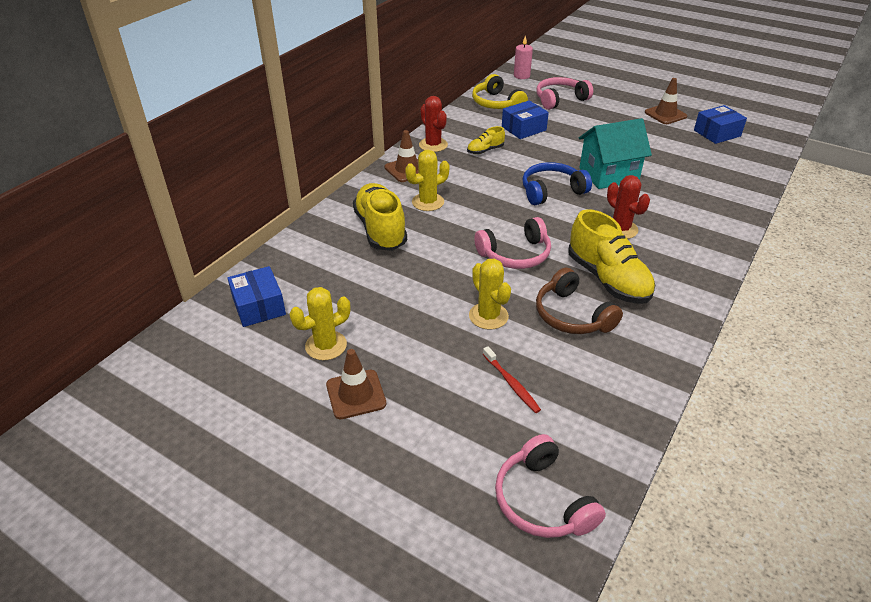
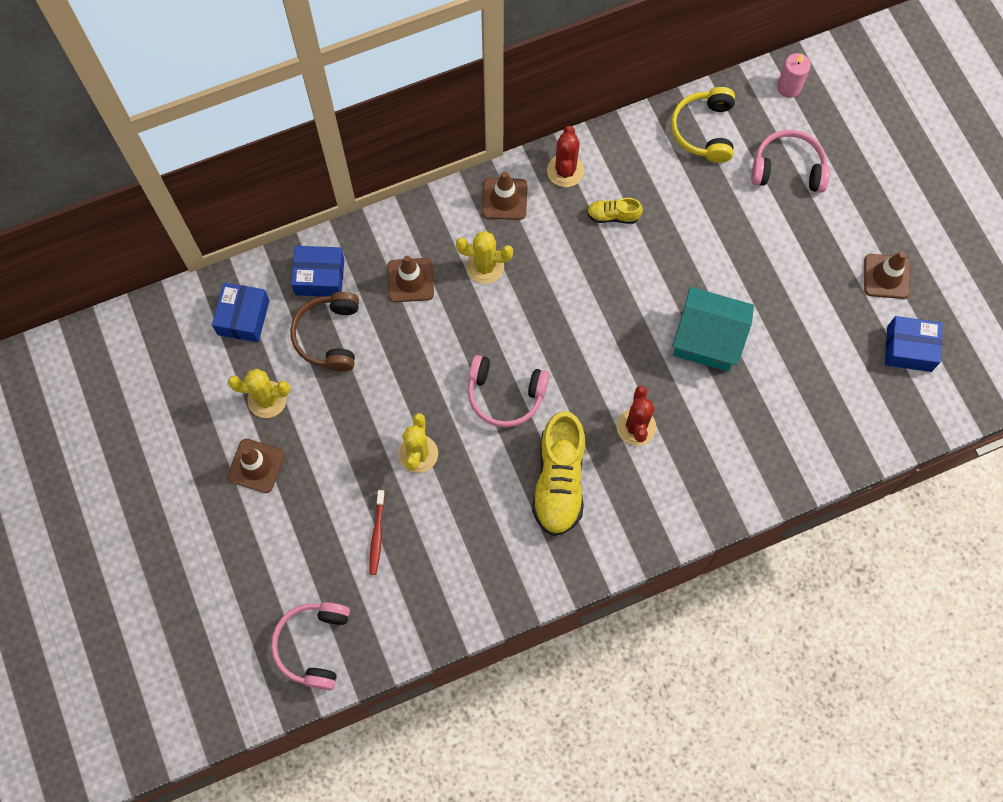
camera: 35 degrees right, 30 degrees up
(380, 230) = (410, 280): yellow shoe -> brown traffic cone
(523, 128) = (691, 201): blue box -> blue box (320, 277)
(551, 191) = (621, 328): blue headphones -> none
(572, 315) = (488, 500): brown headphones -> brown headphones (329, 336)

